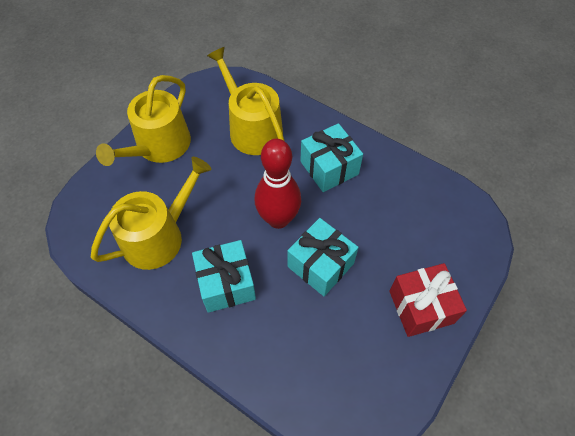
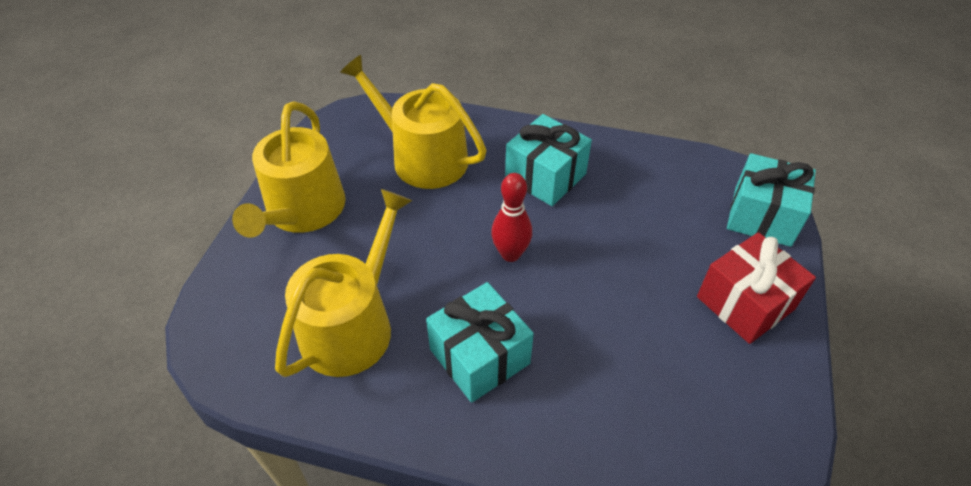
camera: 20 degrees left, 10 degrees down
(278, 219) = (510, 254): red bowling pin -> red bowling pin, size x0.63
(320, 265) = (594, 293): turquoise gift -> turquoise gift (762, 216)

